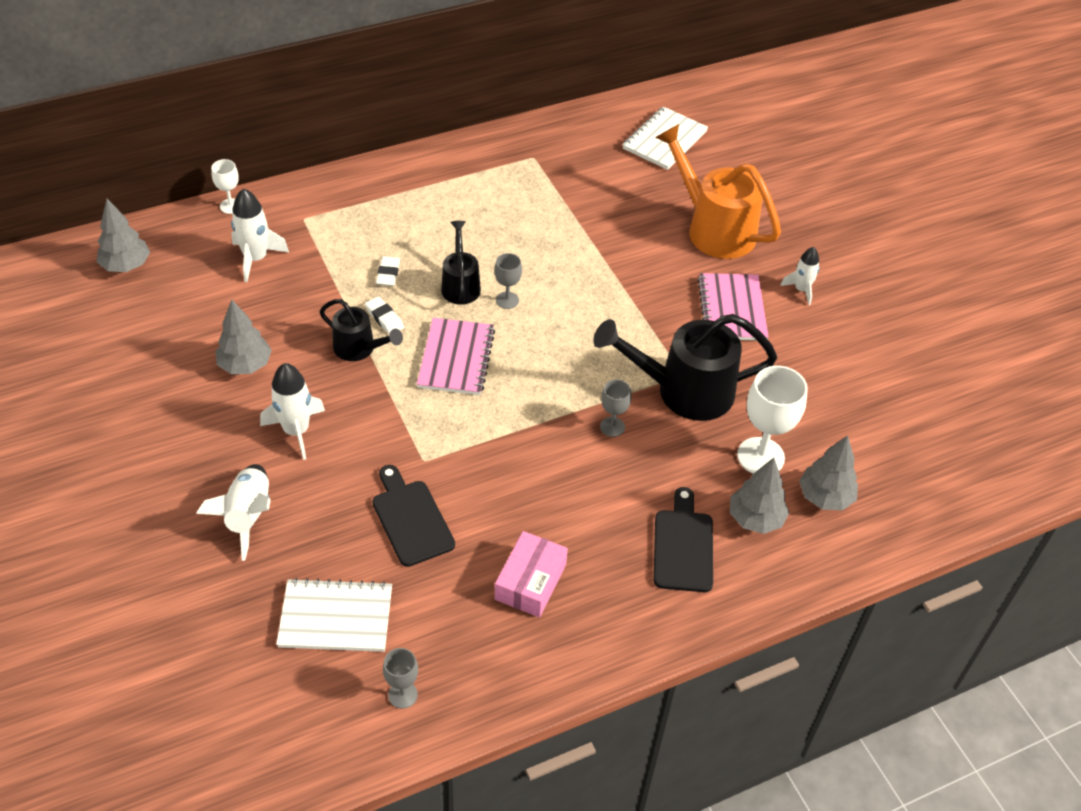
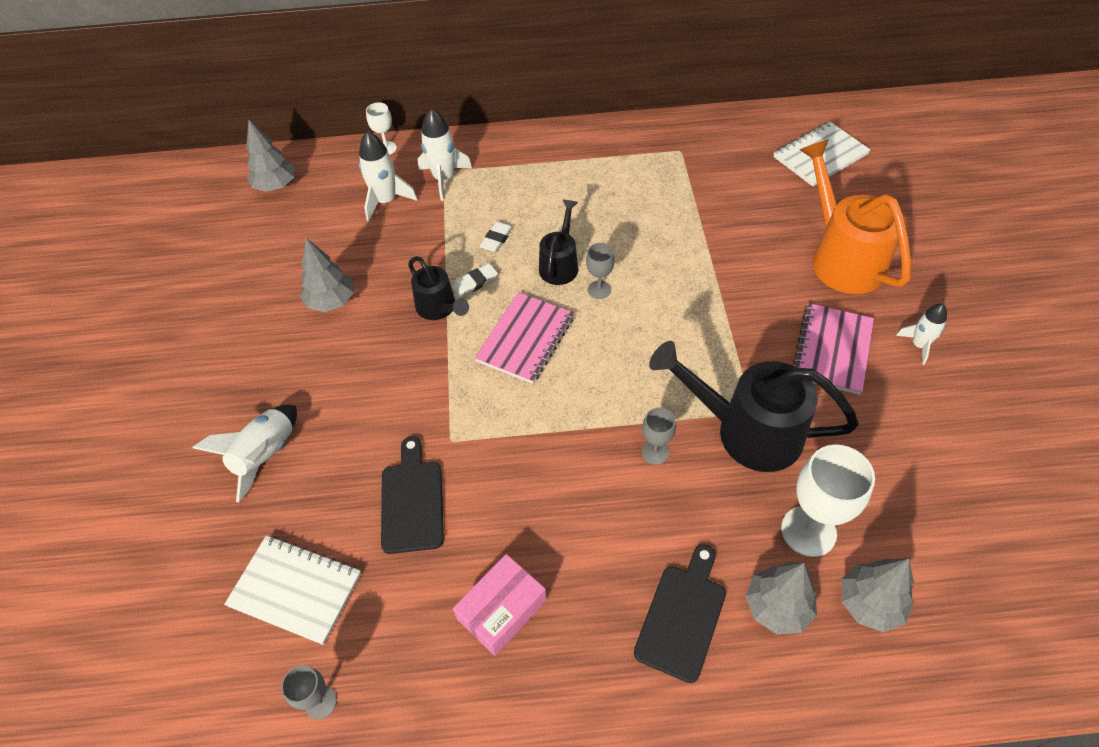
camera: 25 degrees right, 5 degrees up
(296, 431) = (346, 378): white rocket -> white rocket (444, 178)
(384, 318) = (475, 282): white eraser -> white eraser turned 75 degrees clockwise

